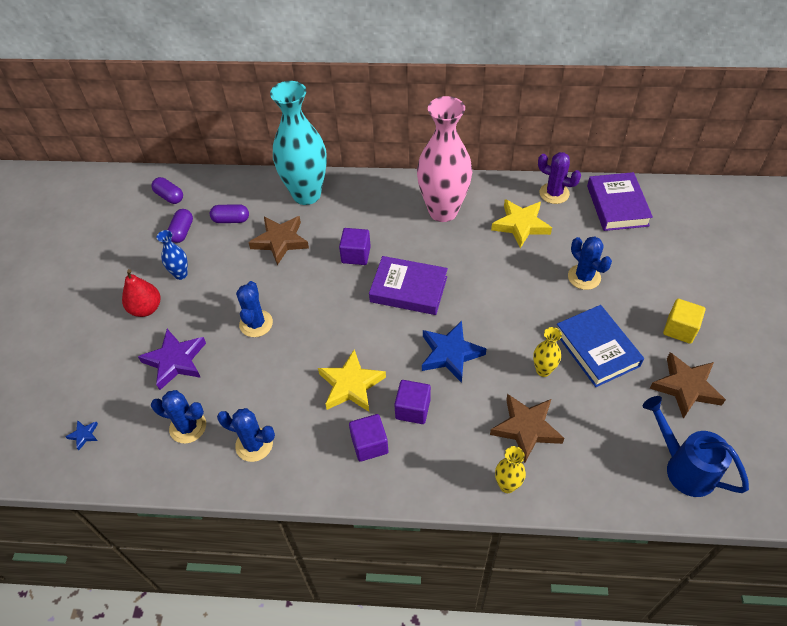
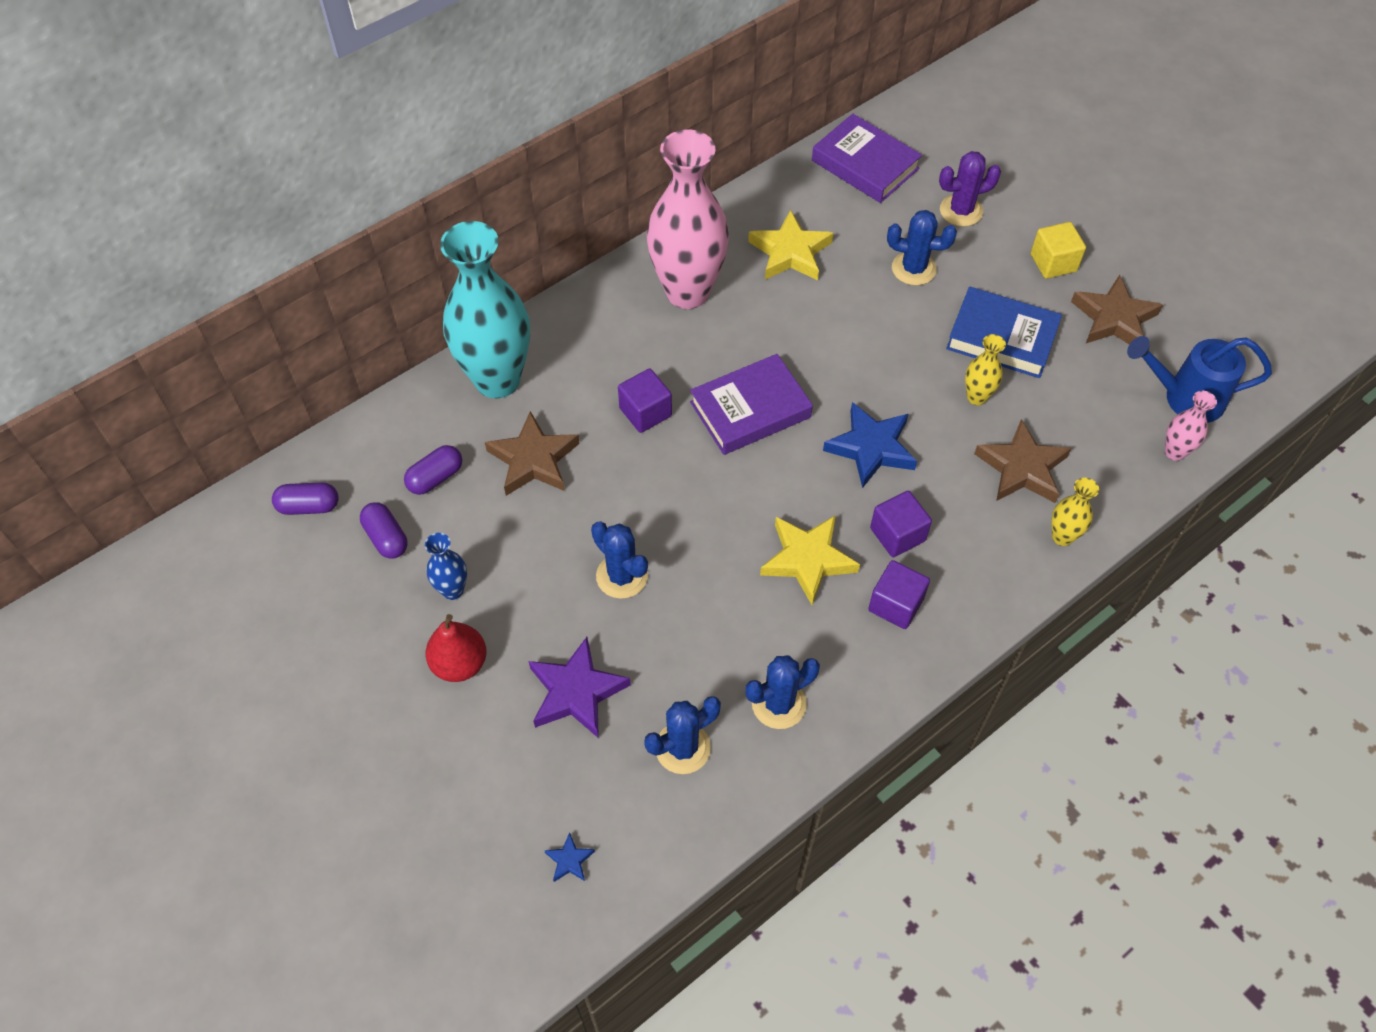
camera: 45 degrees left, 5 degrees up
(554, 193) = (786, 191): purple cactus -> purple cactus (961, 211)
(639, 494) = (1174, 452): none -> pink vase

